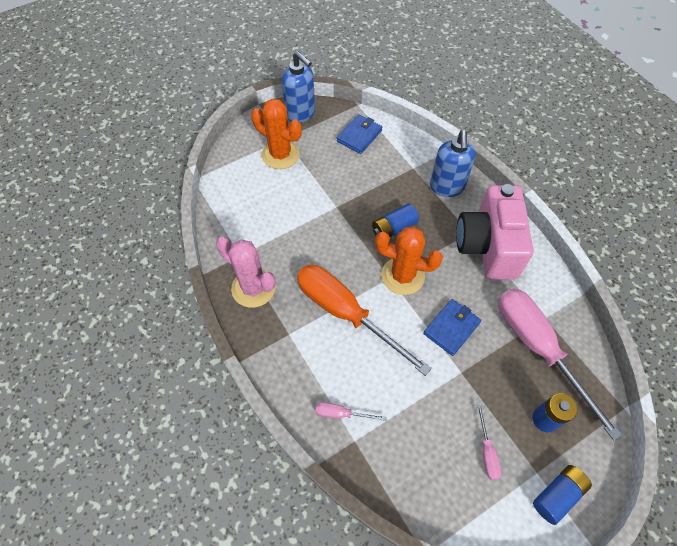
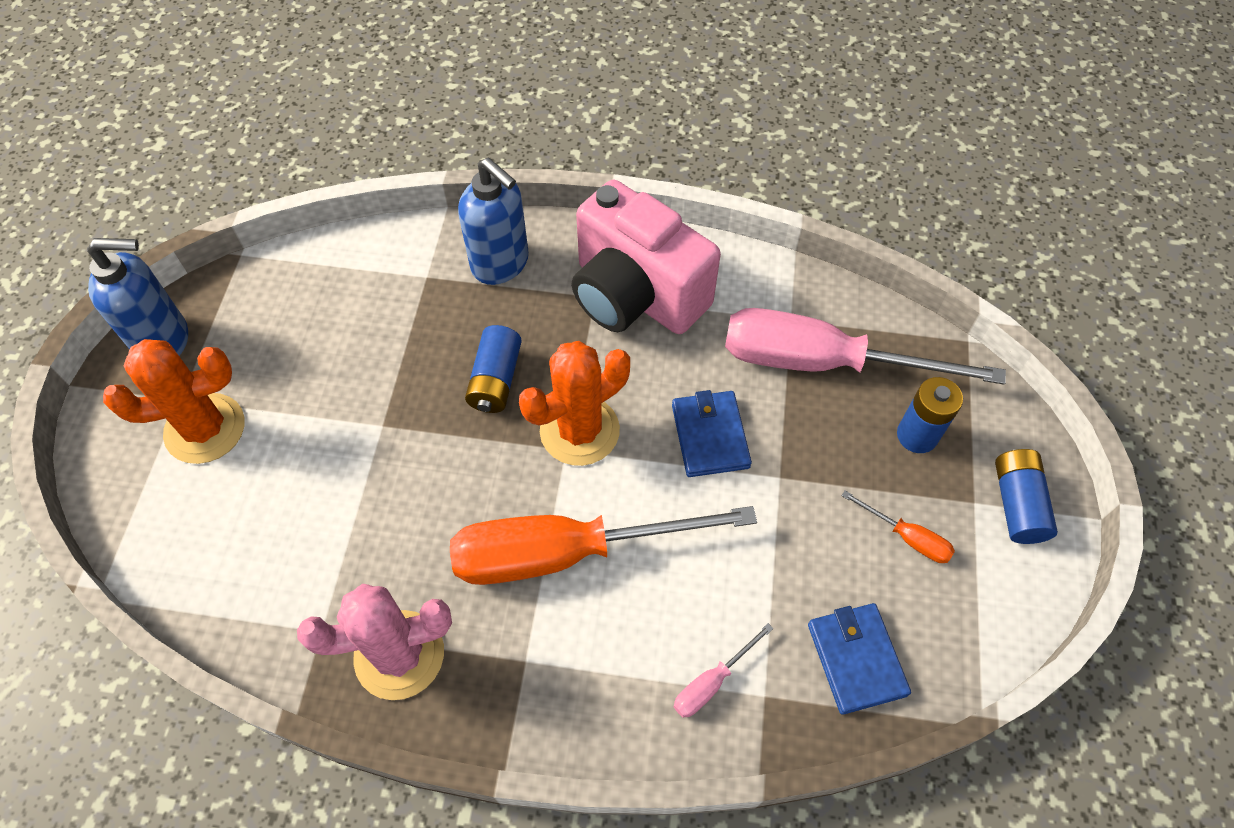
camera: 50 degrees left, 0 degrees up
(359, 136) = (297, 297): blue wallet -> blue wallet (856, 659)
(487, 452) = (907, 537): pink screwdriver -> orange screwdriver

